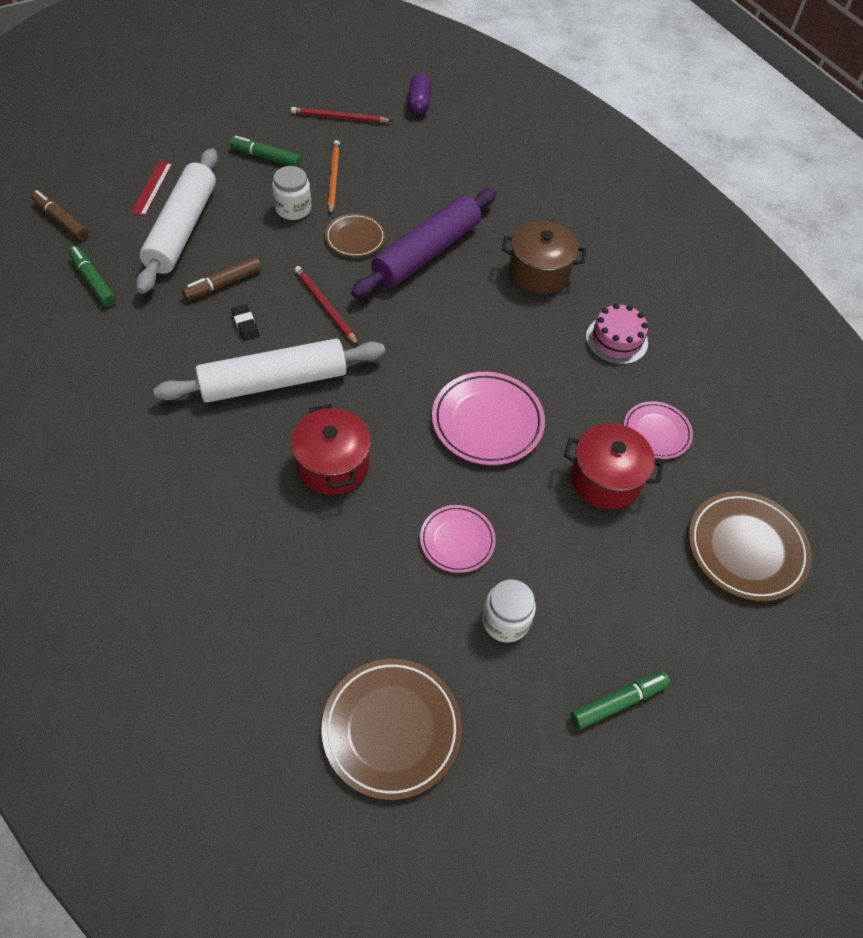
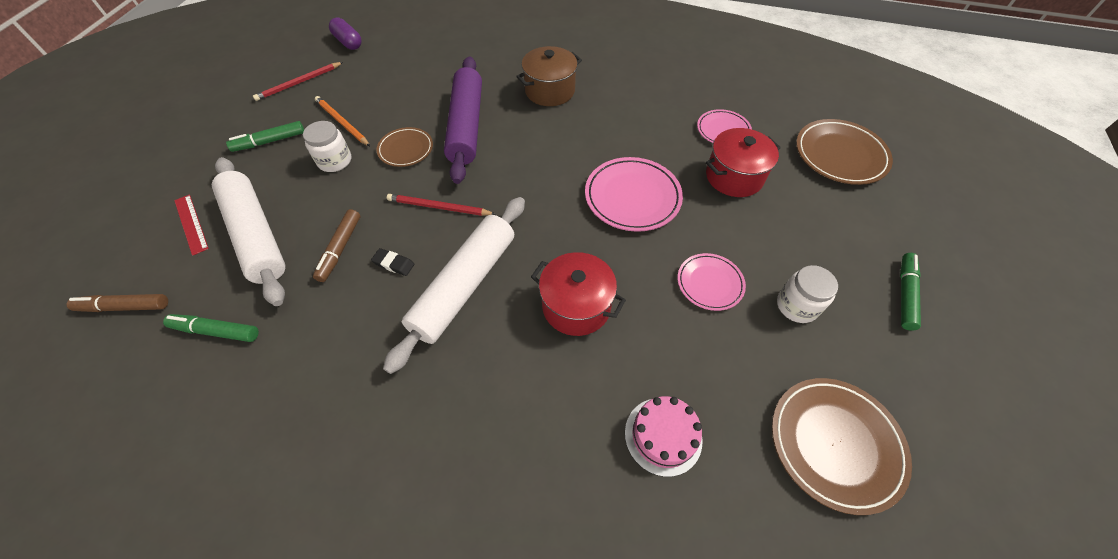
camera: 40 degrees left, 0 degrees up
(616, 340) = (639, 97): pink cake -> pink cake (663, 436)

